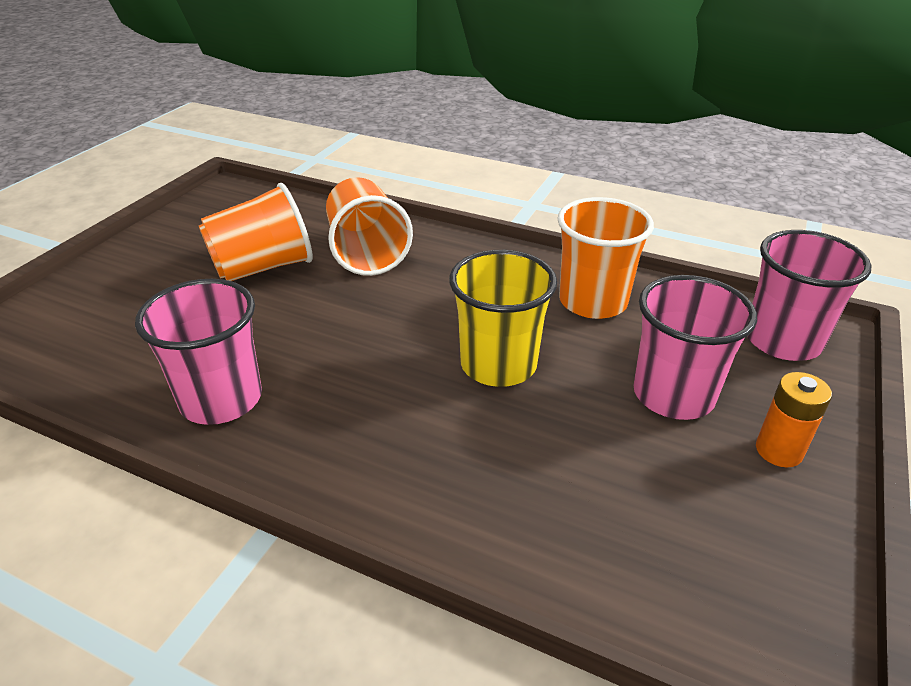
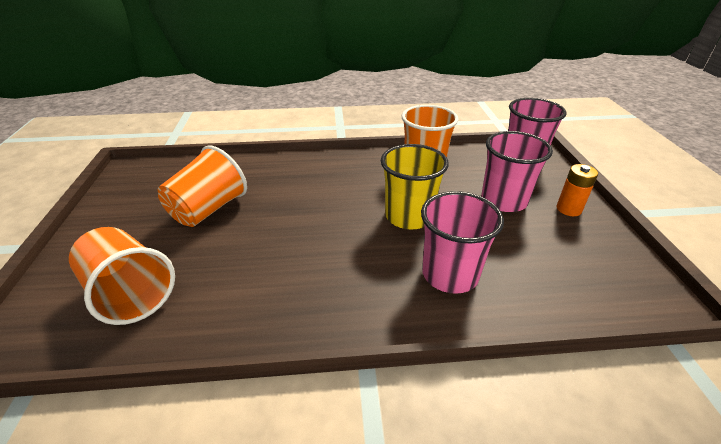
camera: 30 degrees left, 0 degrees up
(221, 399) = (261, 302): pink cup -> pink cup (450, 274)
(366, 252) = (271, 180): orange cup -> orange cup (130, 293)

